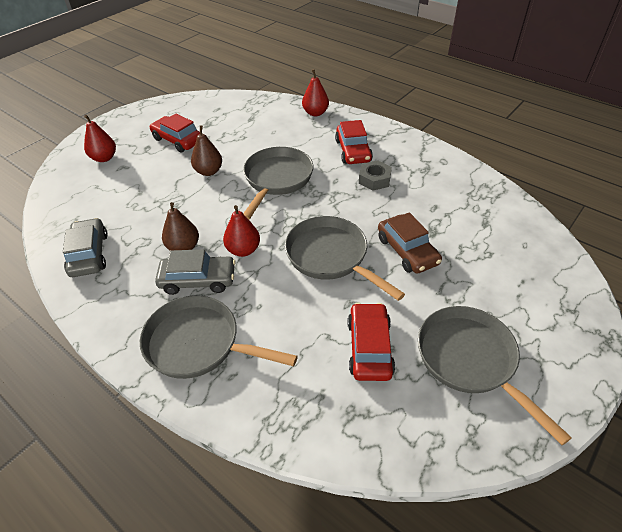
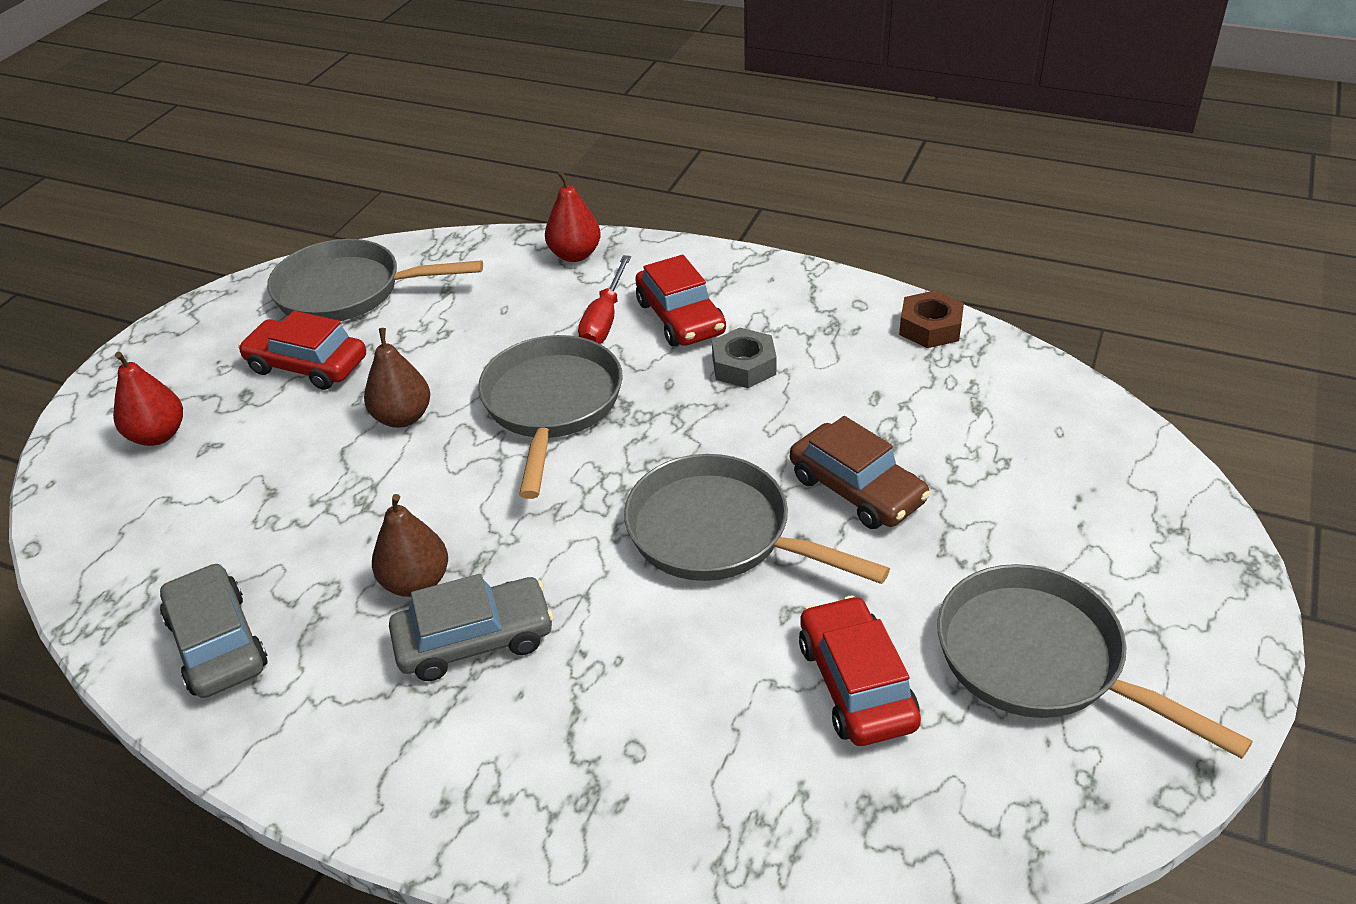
camera: 15 degrees left, 5 degrees down
(198, 344) = (529, 761): grey pan -> grey pan (348, 291)
(243, 250) = (542, 559): red pear -> none
(317, 145) = (604, 319): none -> red screwdriver
(475, 179) = (930, 327): none -> brown nut

